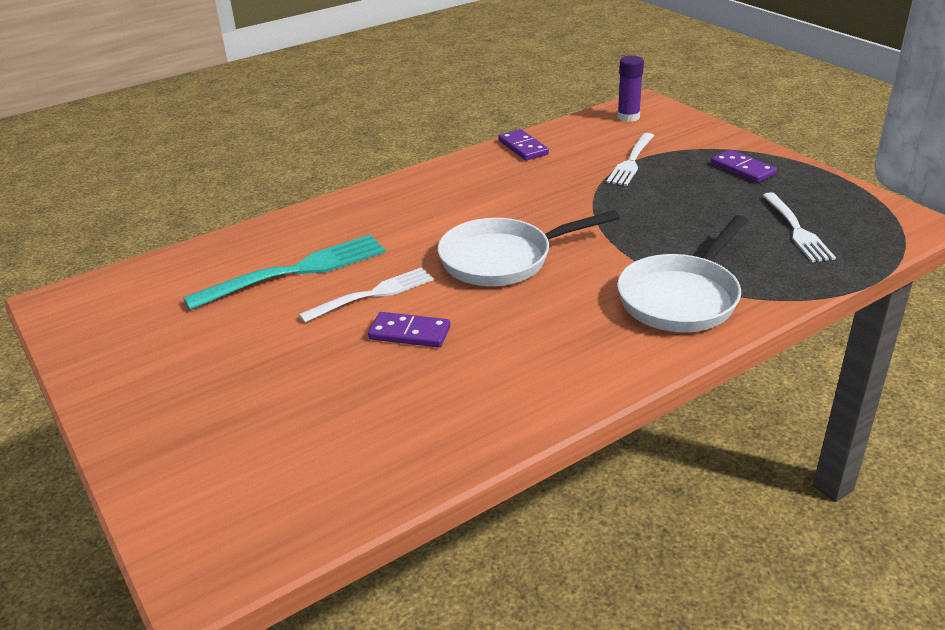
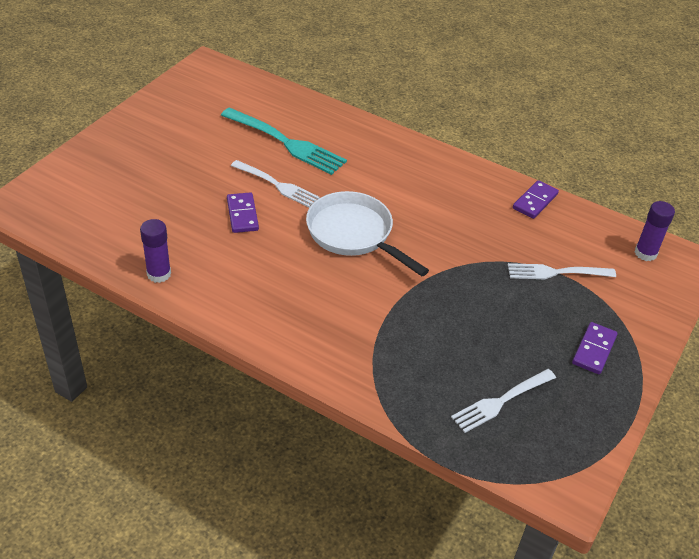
camera: 60 degrees right, 10 degrees up
(482, 430) = (159, 274): none -> purple glue stick
(681, 298) = (353, 342): white pan -> none

